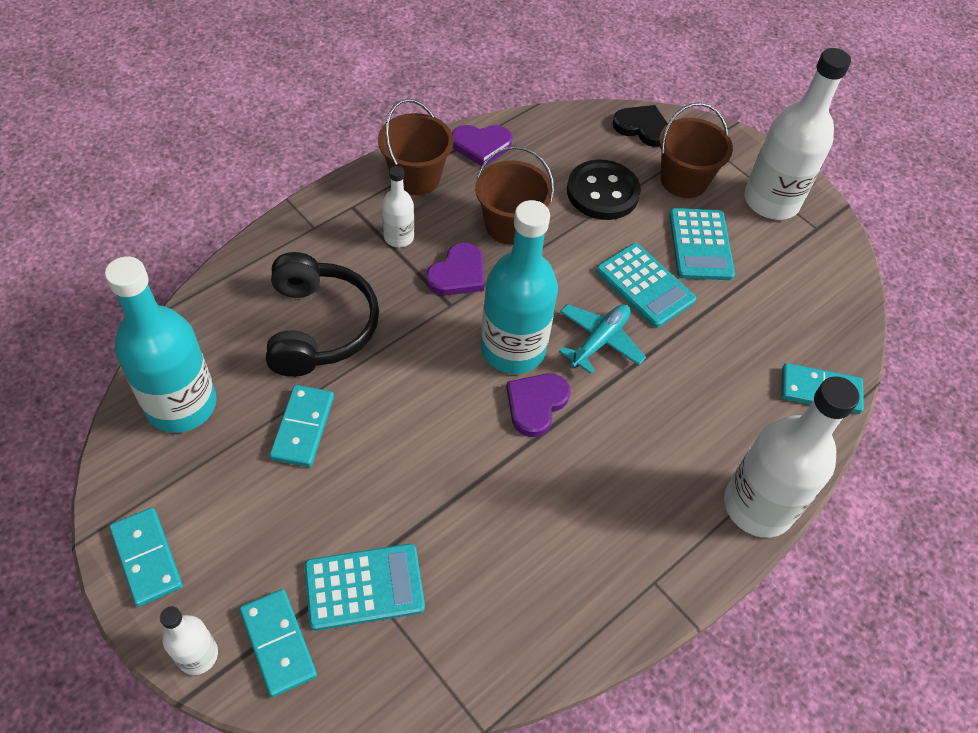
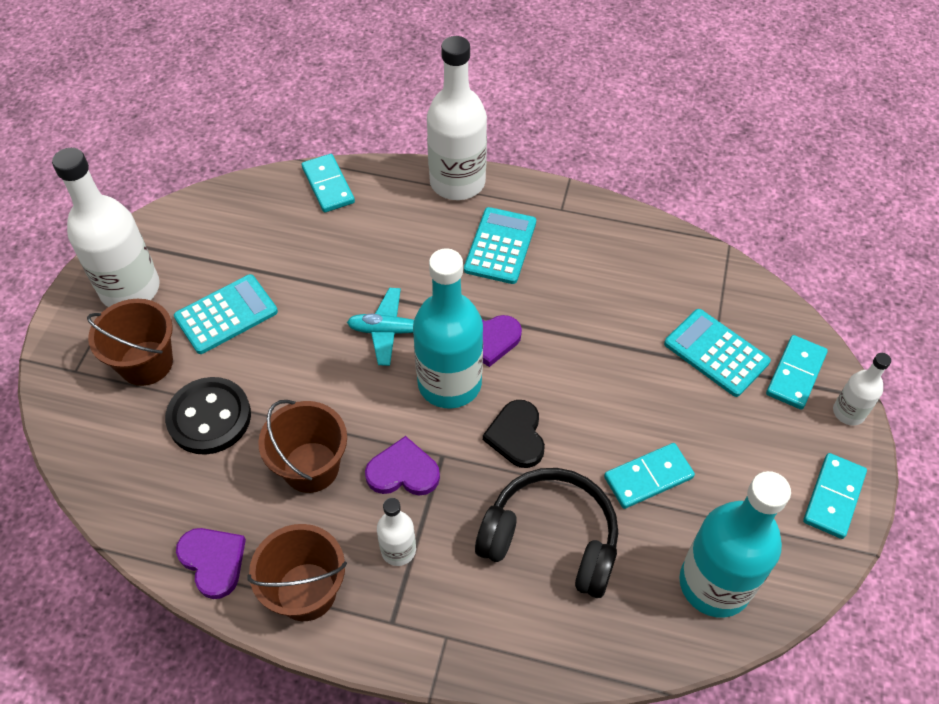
camera: 120 degrees left, 0 degrees up
(319, 327) = (551, 539): black headphones -> black headphones turned 60 degrees clockwise
(642, 127) = (85, 433): black heart -> black heart (516, 436)
(645, 285) = (306, 330): turquoise calculator -> turquoise calculator (500, 246)

